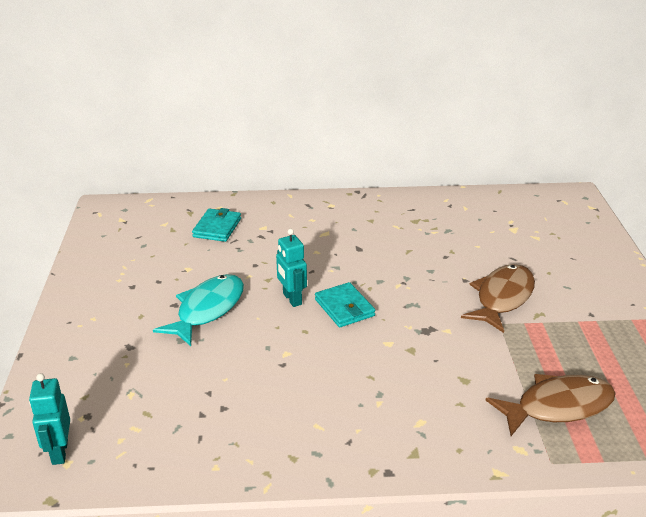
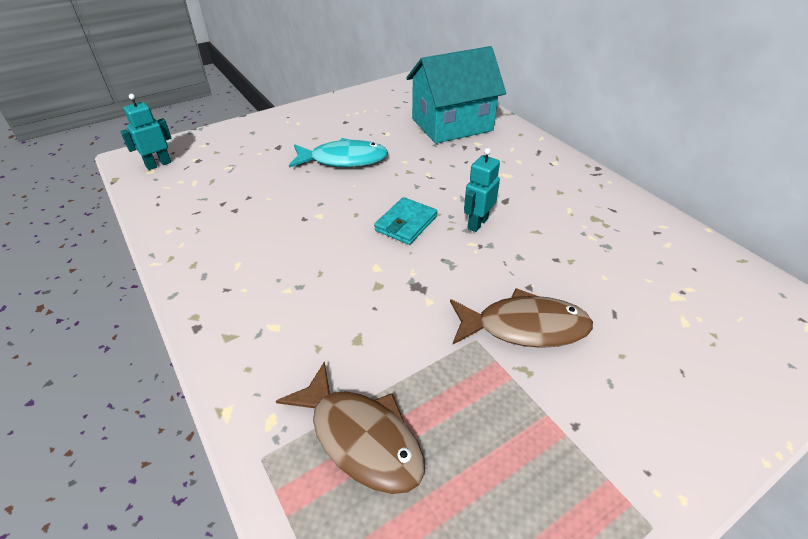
camera: 60 degrees right, 10 degrees up
(217, 228) = (452, 125): turquoise wallet -> turquoise house
(292, 299) = (392, 192): turquoise robot -> turquoise robot (477, 223)

